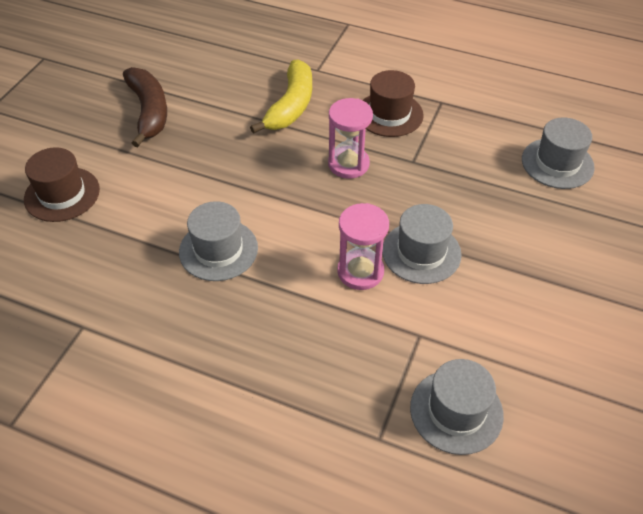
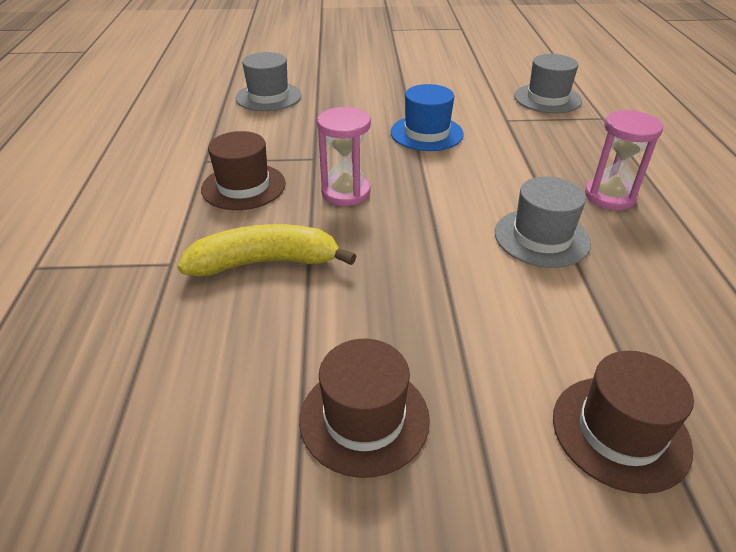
camera: 115 degrees left, 10 degrees down
(149, 111) = (364, 418): brown banana -> brown hat
(360, 271) = (477, 154): pink hourglass -> pink hourglass (610, 196)
(421, 252) = (426, 133): grey hat -> blue hat

